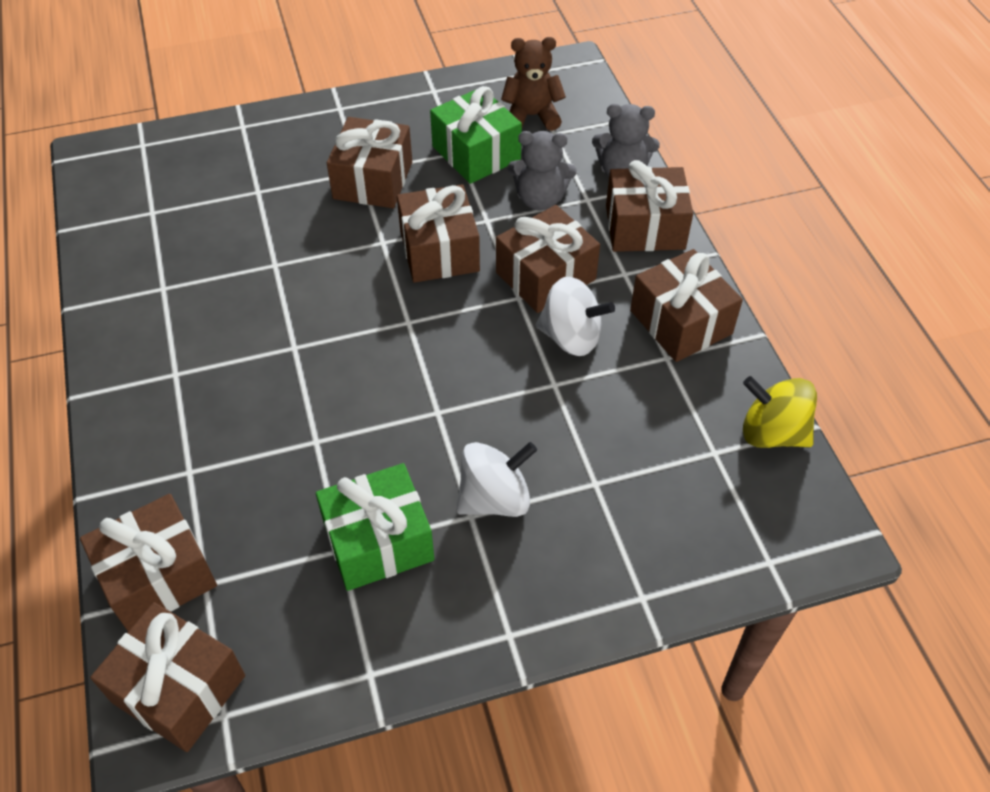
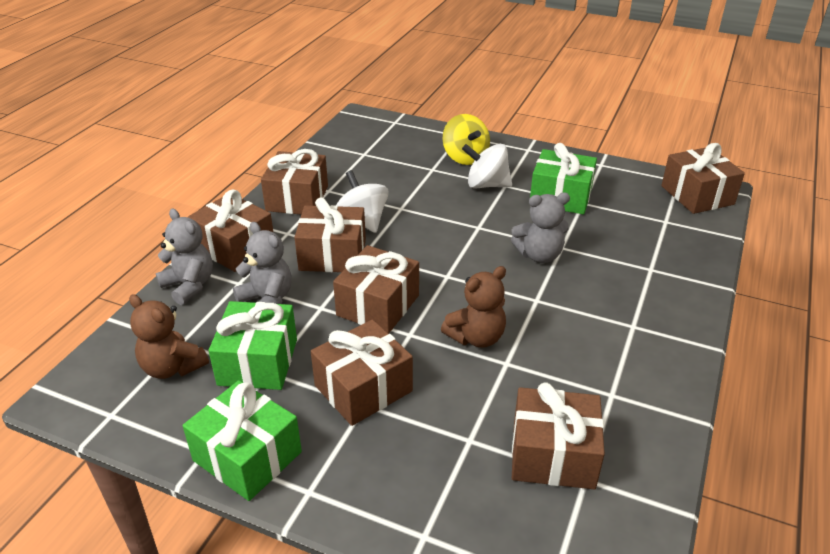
camera: 140 degrees left, 15 degrees down
(158, 576) = (691, 234): brown gift -> brown gift (553, 454)
(320, 272) = (476, 337): none -> brown teddy bear
(332, 411) = (539, 255): none -> grey teddy bear
(402, 102) = (247, 456): none -> green gift
(772, 433) = (328, 147): yellow spinning top -> yellow spinning top (465, 157)

